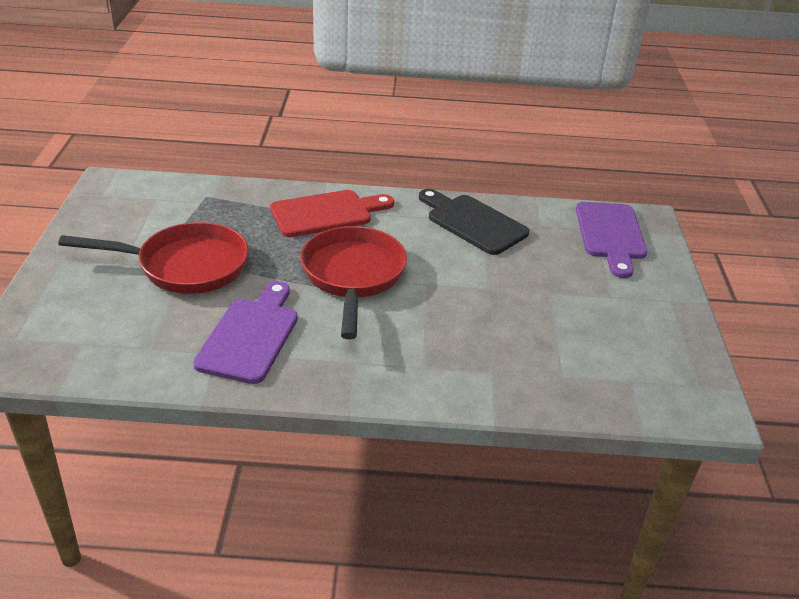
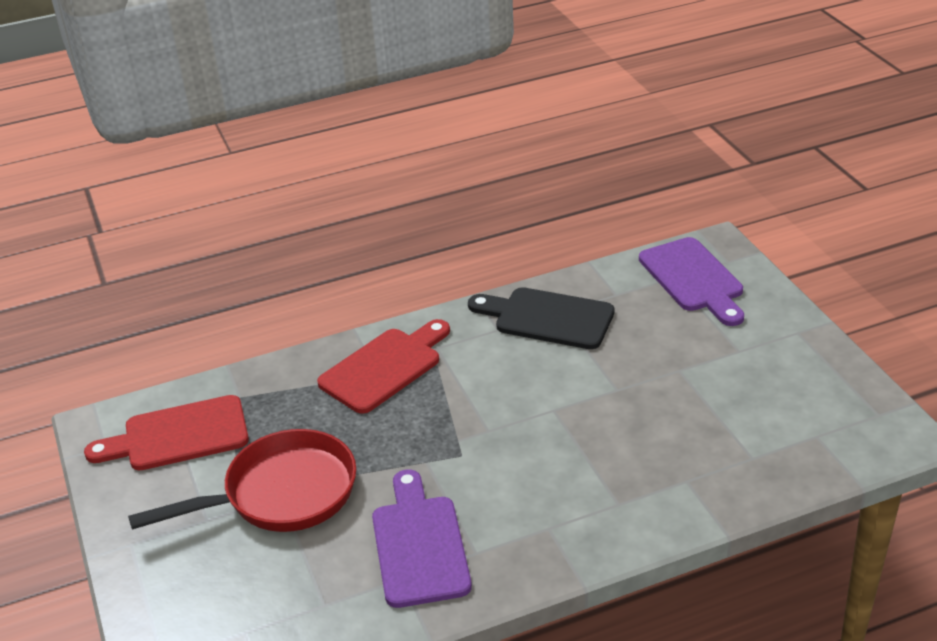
camera: 20 degrees left, 0 degrees up
(152, 206) = (178, 435): none -> red cutting board
(353, 277) = (472, 432): red pan -> none

